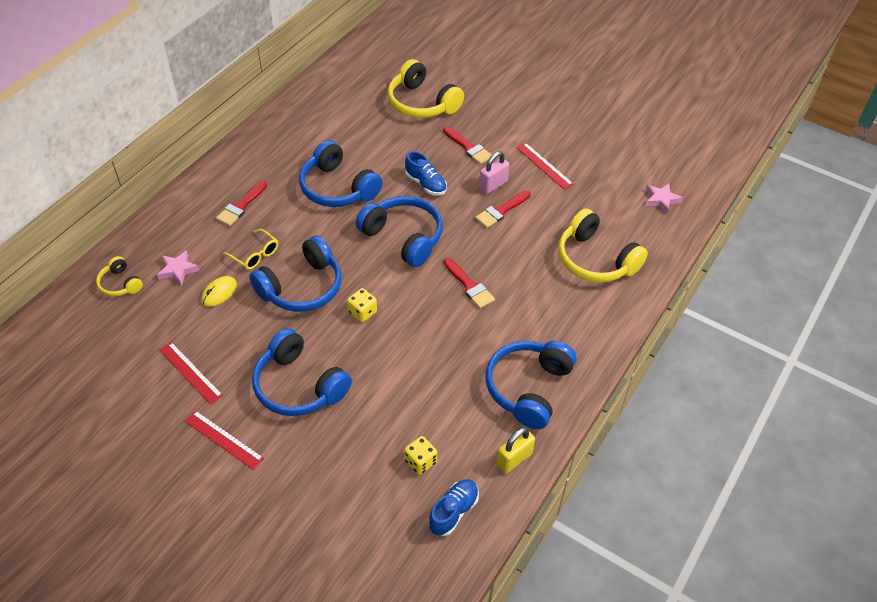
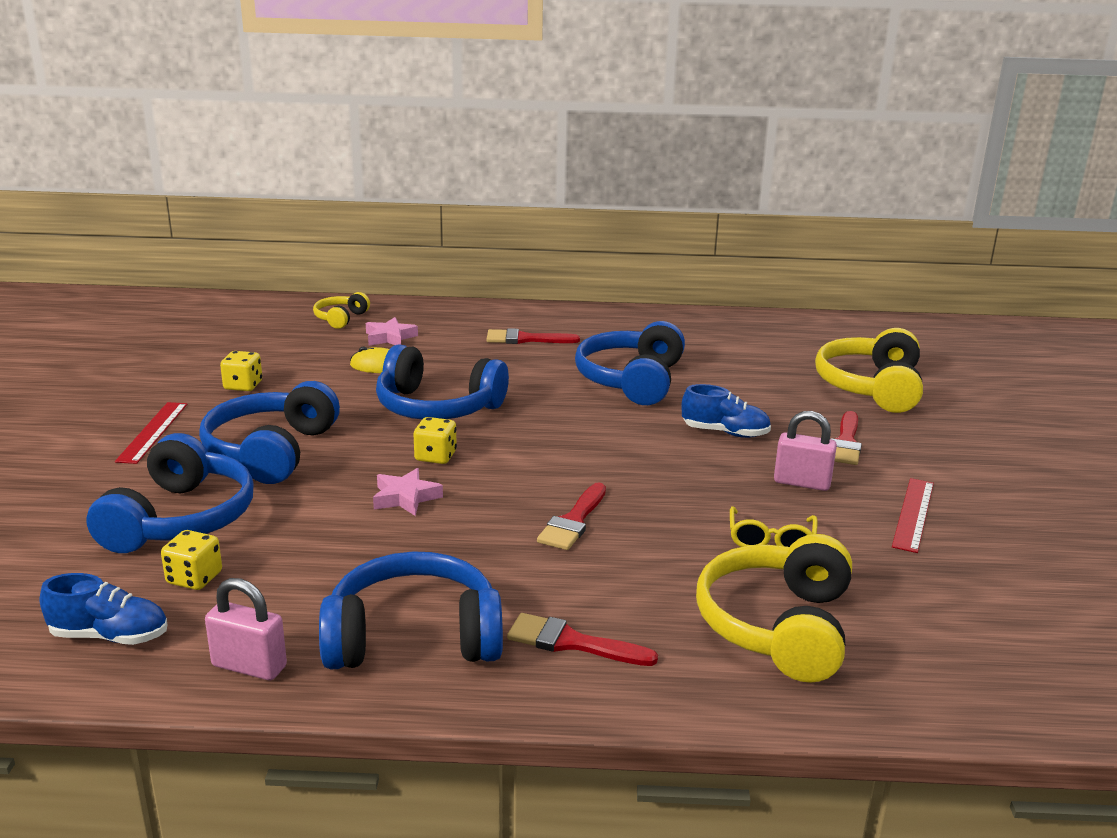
camera: 60 degrees right, 25 degrees down
(190, 372) = (243, 386): red ruler -> yellow dice
(255, 255) = (459, 367): yellow glasses -> yellow glasses (771, 540)
(403, 237) = (604, 446): blue headphones -> blue headphones (181, 519)
(425, 184) = (725, 432): blue shoe -> blue shoe turned 90 degrees counterclockwise
(501, 211) = (759, 504): red brush -> red brush (571, 642)
(514, 459) = (249, 666): yellow padlock -> pink padlock
(661, 200) = (1034, 663): pink star -> pink star (405, 497)

